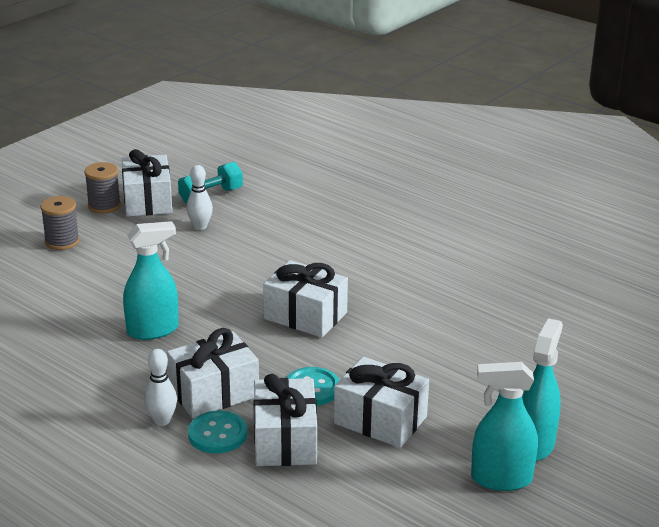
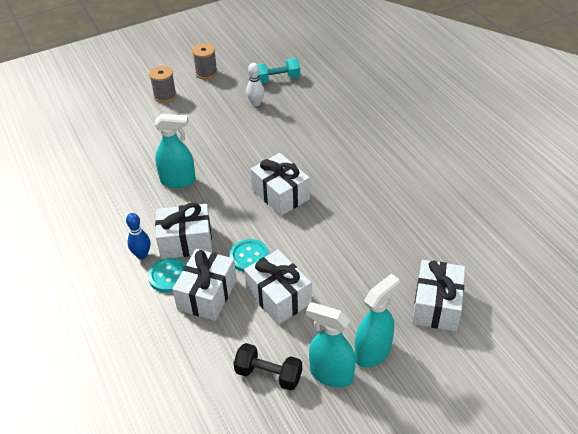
camera: 25 degrees right, 15 degrees up
(147, 201) = (235, 75): white gift -> white gift (436, 305)
(162, 420) = (142, 255): white bowling pin -> blue bowling pin
(425, 500) = (268, 374): none -> black dumbbell

